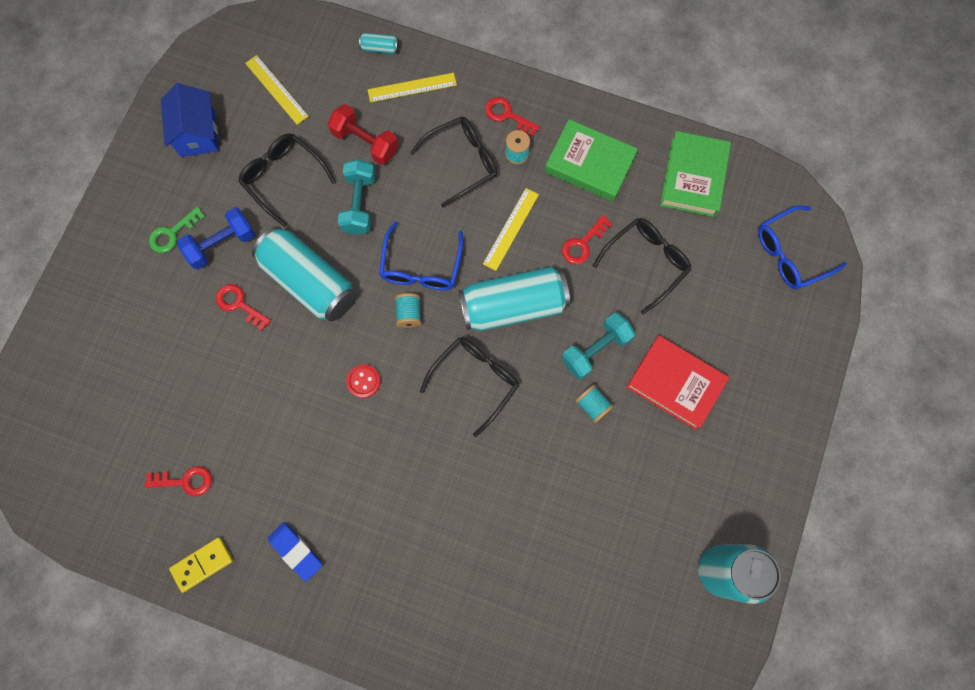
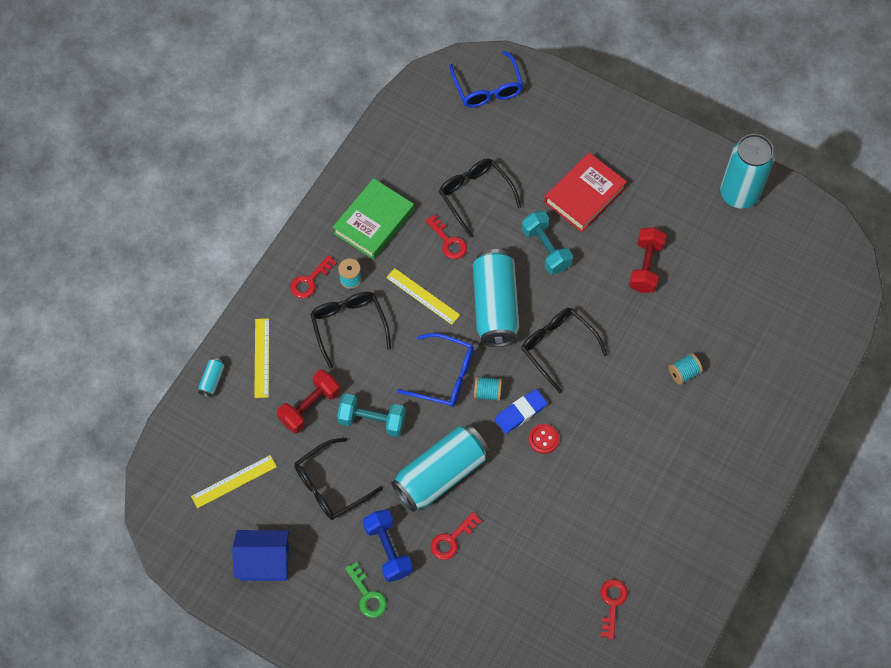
camera: 80 degrees left, 10 degrees down
(202, 564) = (688, 595): yellow domino -> none
(296, 551) = (686, 514): blue eraser -> blue eraser (520, 413)
(593, 405) = (593, 260): turquoise spool -> turquoise spool (684, 373)
(597, 467) = (646, 266): none -> red dumbbell
(693, 177) = (404, 144): green book -> none

